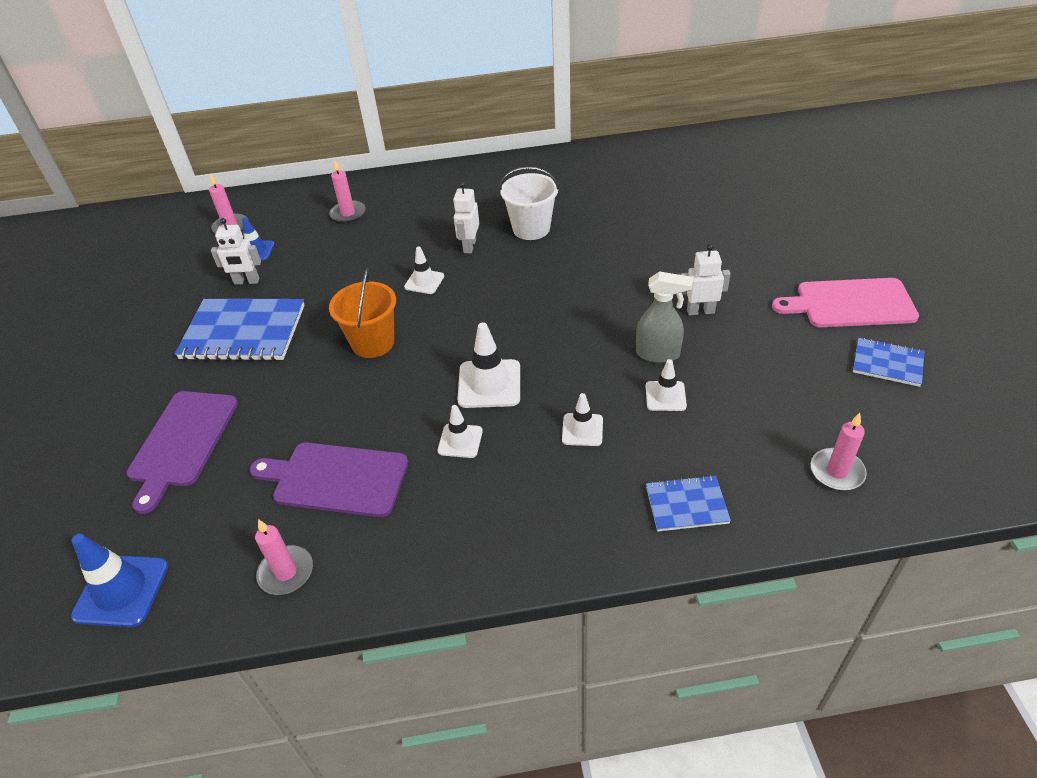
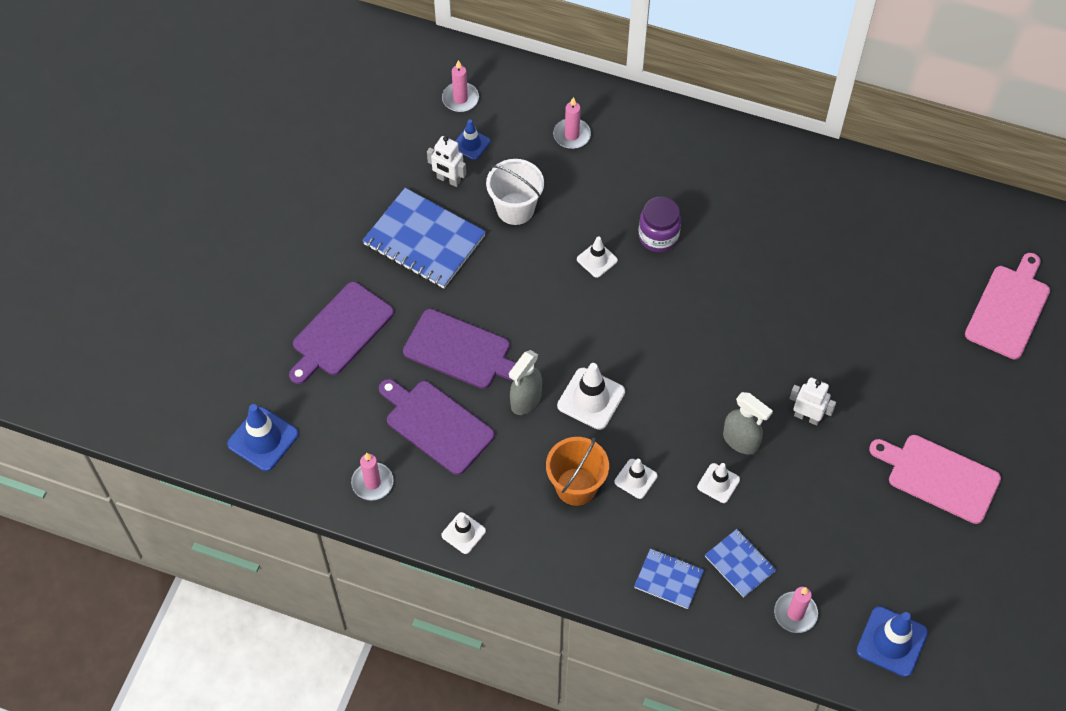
camera: 25 degrees right, 15 degrees up
(328, 402) = (461, 351): none -> purple cutting board
(373, 343) = (522, 307): orange bucket -> orange bucket (576, 486)
(422, 414) = (525, 400): none -> grey spray bottle
(460, 441) = (540, 440): white traffic cone -> white traffic cone (463, 533)
(469, 246) = (658, 236): white robot -> purple jar
(531, 229) = (725, 243): white bucket -> white bucket (515, 209)
(788, 181) = (1009, 309): none -> pink cutting board
(887, 364) = (916, 549): blue notebook -> blue notebook (739, 564)
(947, 450) = (892, 641): none -> blue traffic cone

